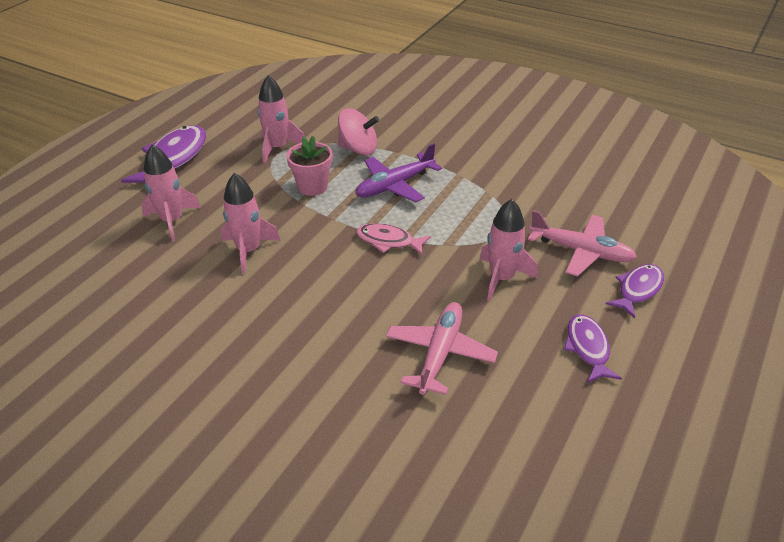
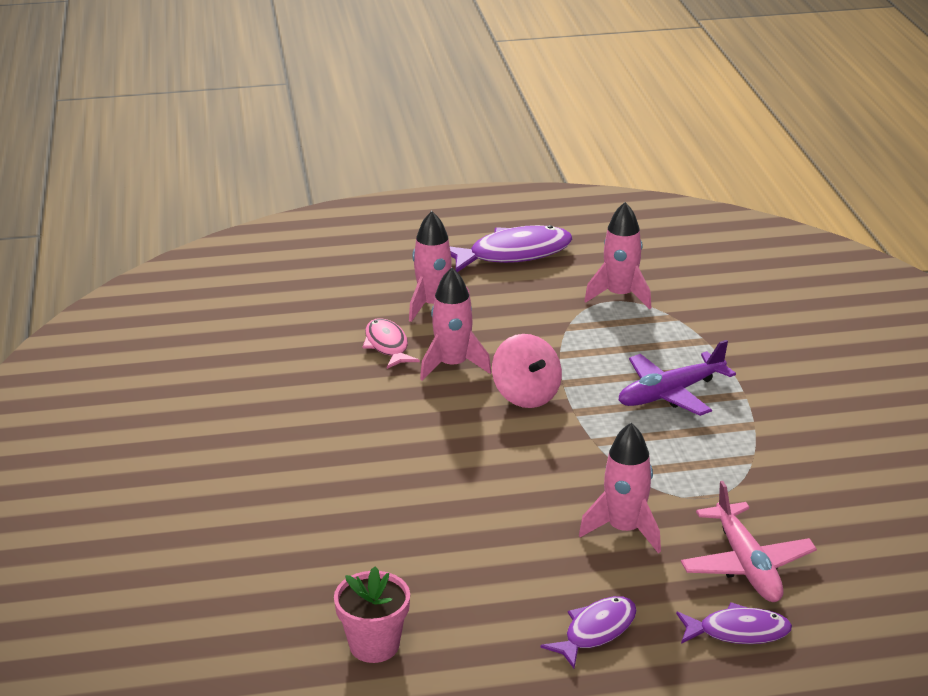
camera: 50 degrees right, 10 degrees down
(312, 187) = (592, 348): pink flower pot -> pink flower pot (374, 645)
(358, 149) = (694, 341): pink spinning top -> pink spinning top (526, 395)
(388, 241) = (578, 434): pink fish -> pink fish (387, 345)
(395, 185) = (671, 393): purple plane -> purple plane turned 45 degrees counterclockwise
(440, 354) = (466, 541): pink plane -> none

